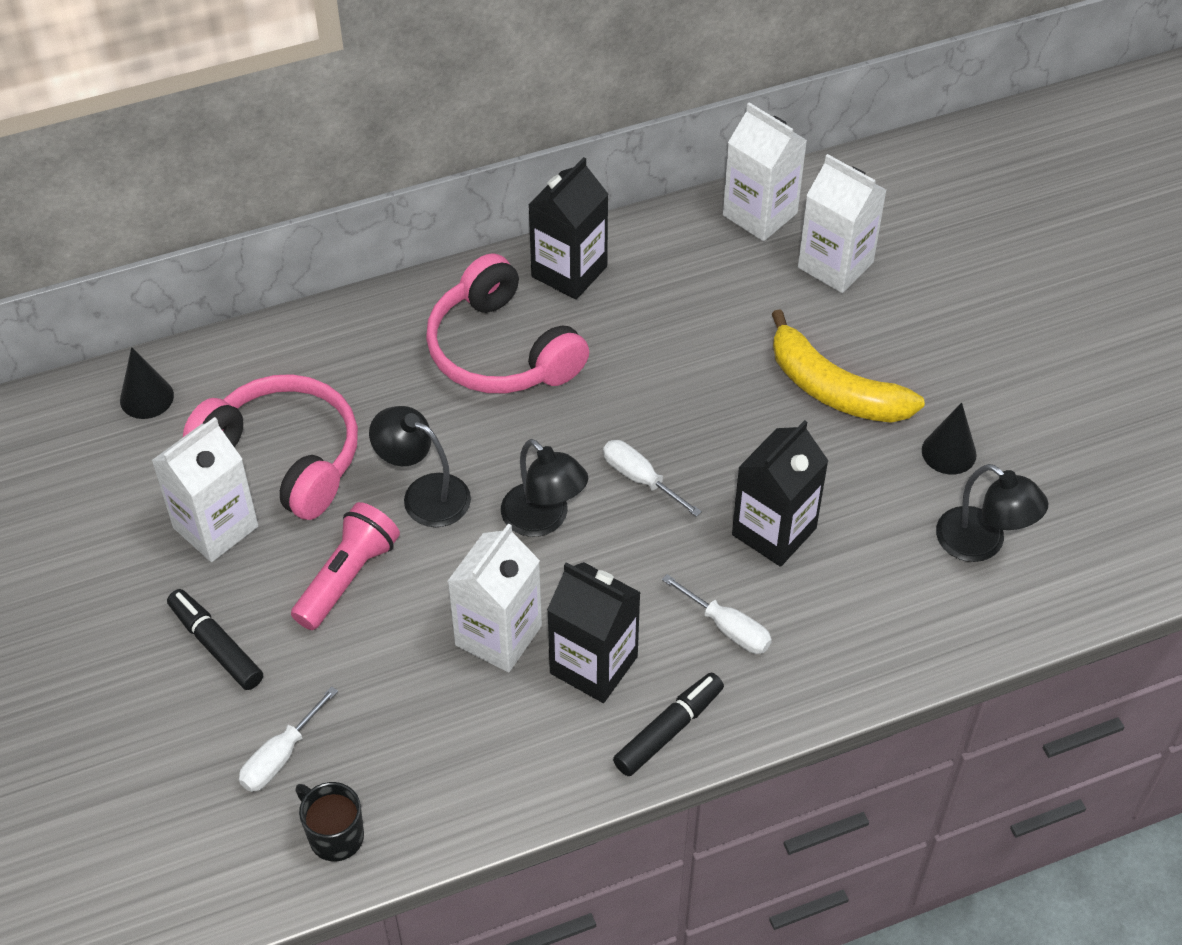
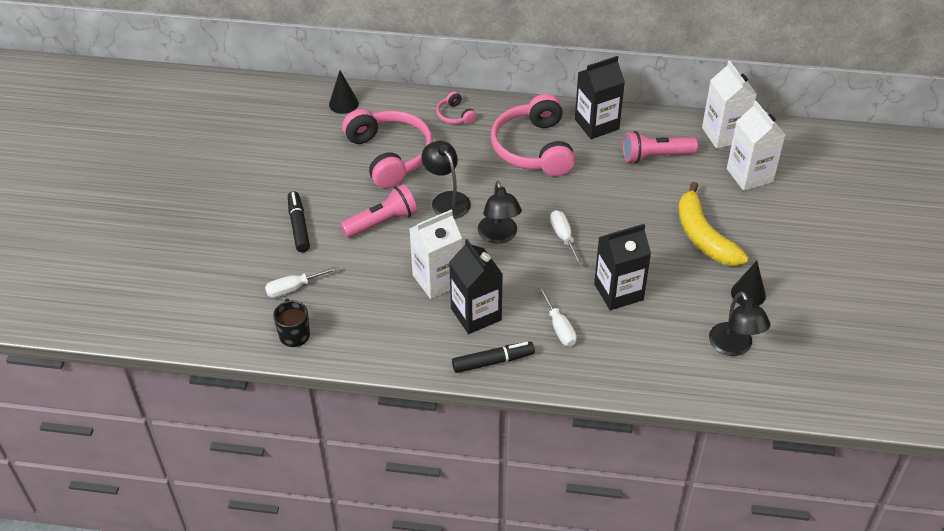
camera: 30 degrees right, 5 degrees down
(215, 527) = (335, 174): white carton -> none
(343, 344) = (455, 115): none -> pink headphones
(686, 289) = (655, 156): none -> pink flashlight

